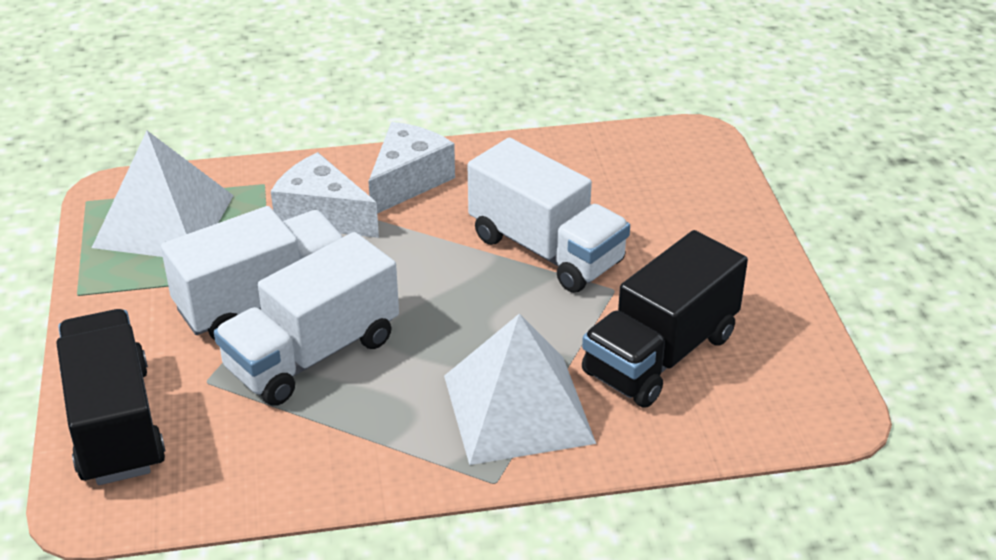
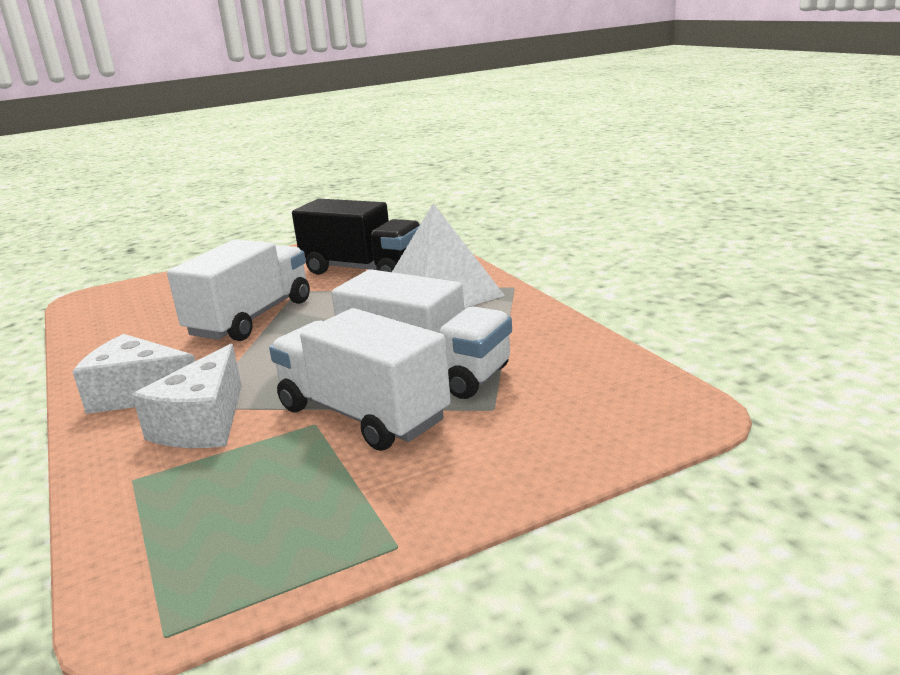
camera: 105 degrees left, 15 degrees down
(115, 424) = (585, 435): black truck -> none
(163, 221) = (219, 532): white pyramid -> none

